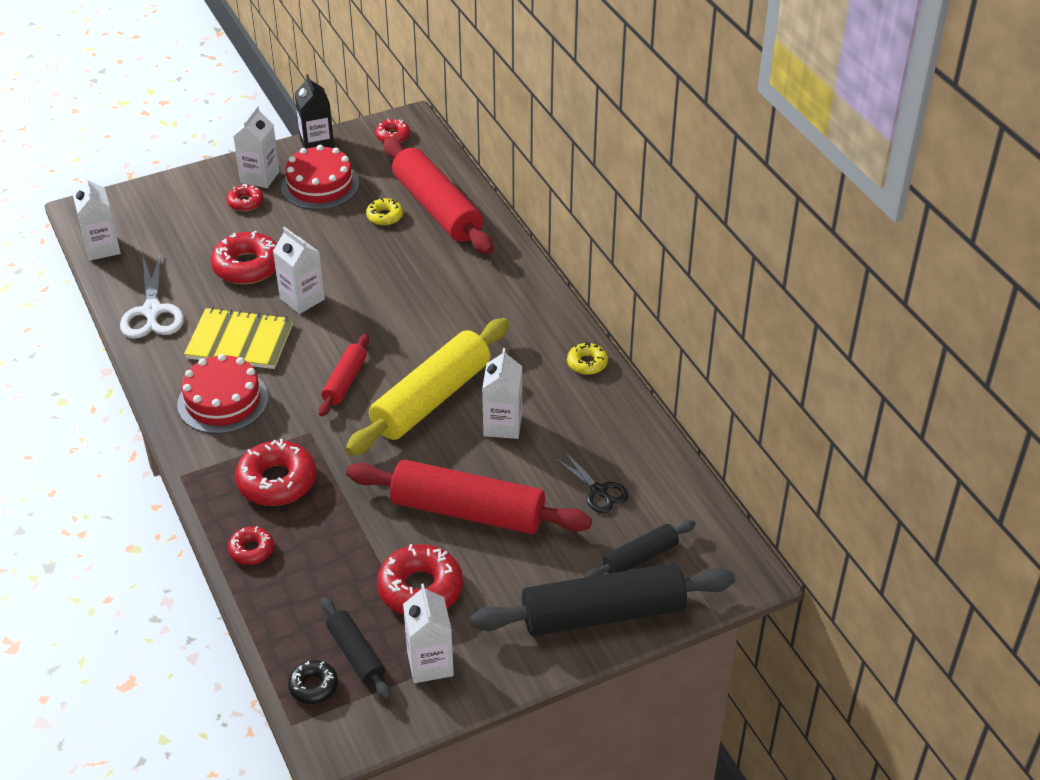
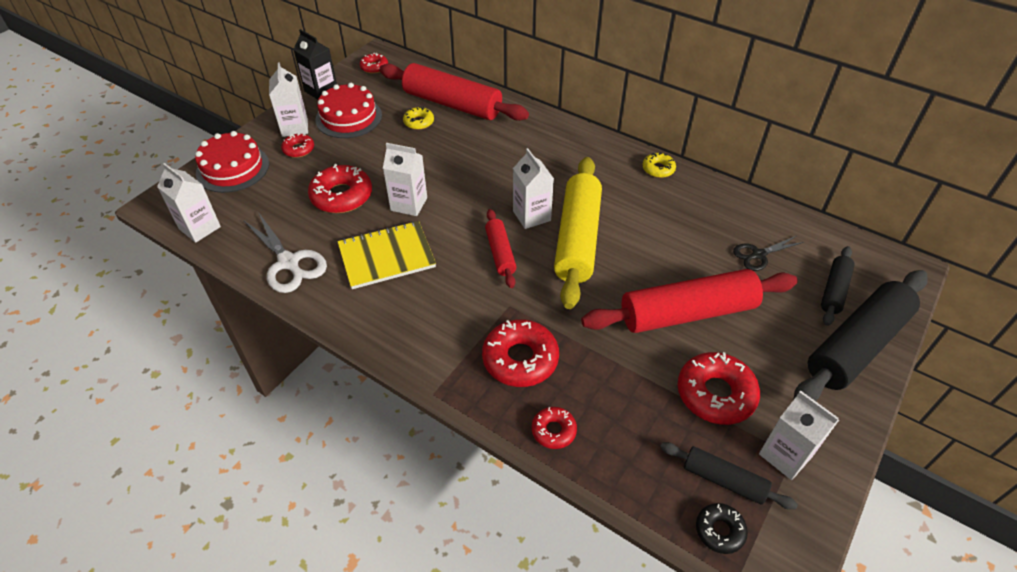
camera: 30 degrees left, 5 degrees up
(223, 401) = (414, 311): red cake -> red cake (232, 168)
(502, 425) = (646, 236): white carton -> white carton (531, 216)
(599, 491) = (758, 255): black scissors -> black scissors turned 135 degrees clockwise

